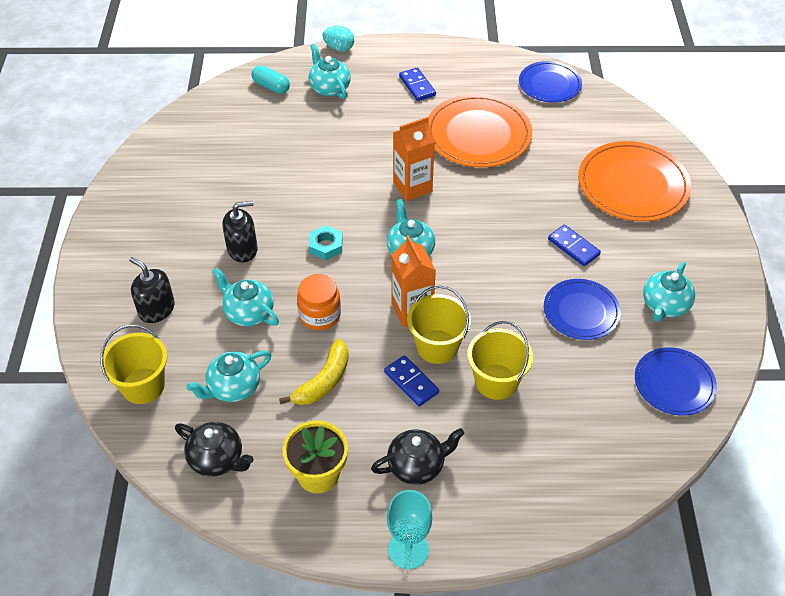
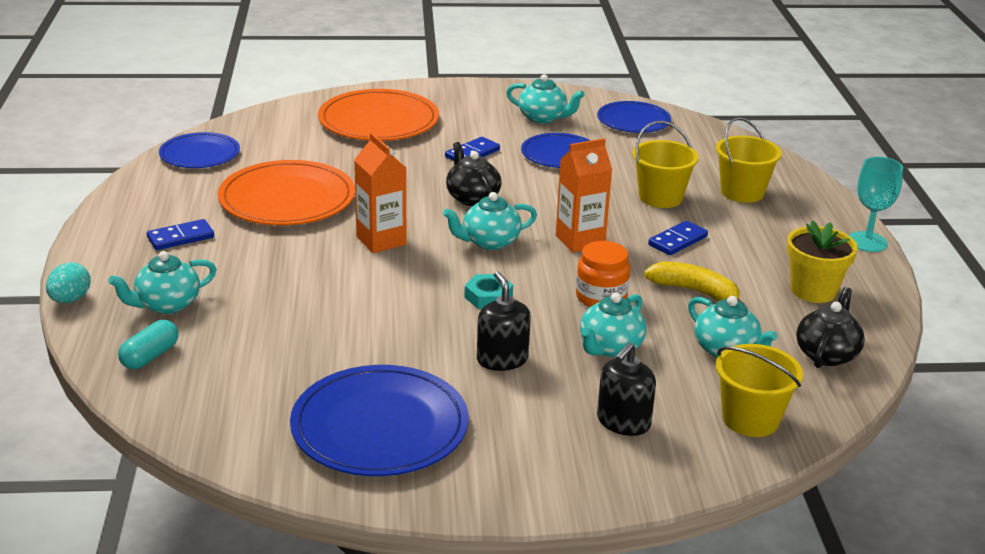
camera: 95 degrees left, 20 degrees down
(179, 187) = (380, 426): none -> blue plate
(417, 465) = (776, 238): black teapot -> black teapot (472, 198)
(437, 346) = (626, 227): yellow bucket -> yellow bucket (742, 192)

